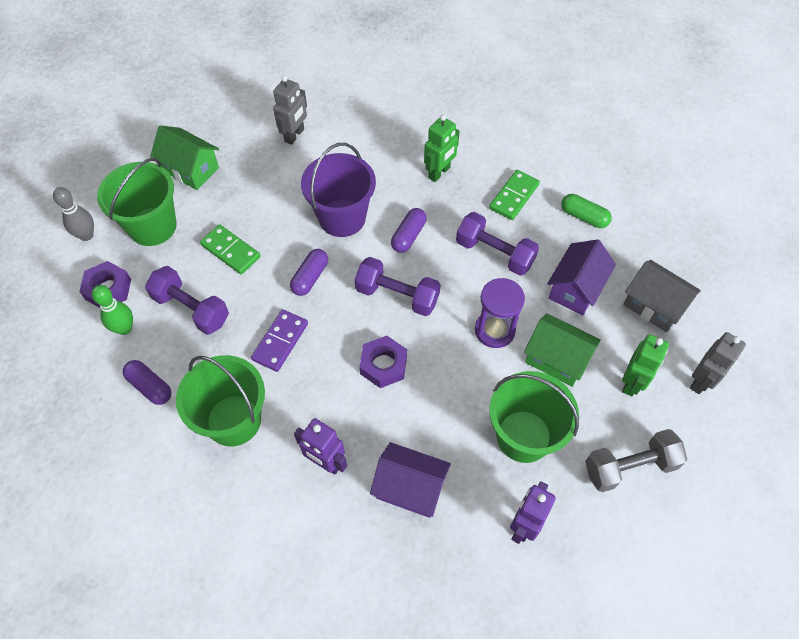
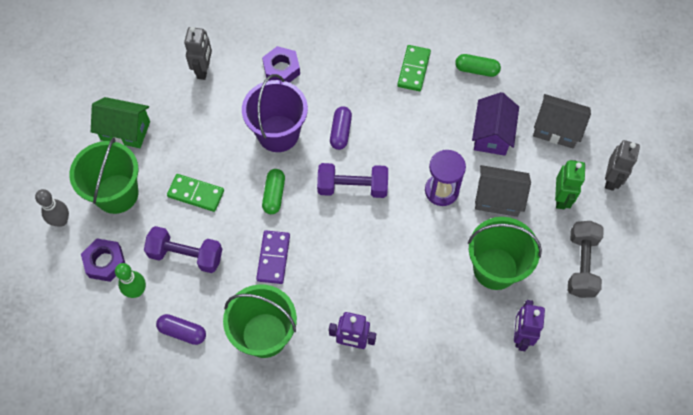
camera: 20 degrees left, 5 degrees up
(310, 277) = (274, 195): purple capsule -> green capsule
(383, 365) = (365, 249): purple nut -> purple nut (281, 69)
(410, 488) = (425, 338): purple house -> none
(439, 173) = (343, 67): green robot -> none
(494, 253) = (417, 125): purple dumbbell -> none
(556, 359) = (498, 198): green house -> grey house
(630, 467) = (581, 264): grey dumbbell -> grey dumbbell turned 45 degrees counterclockwise

